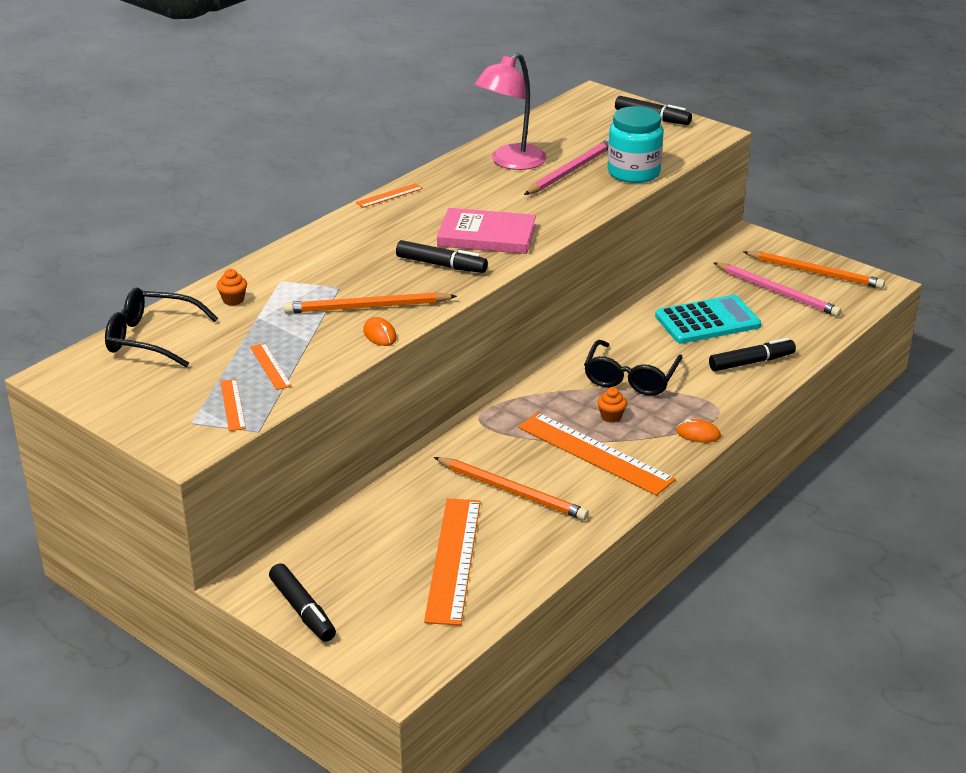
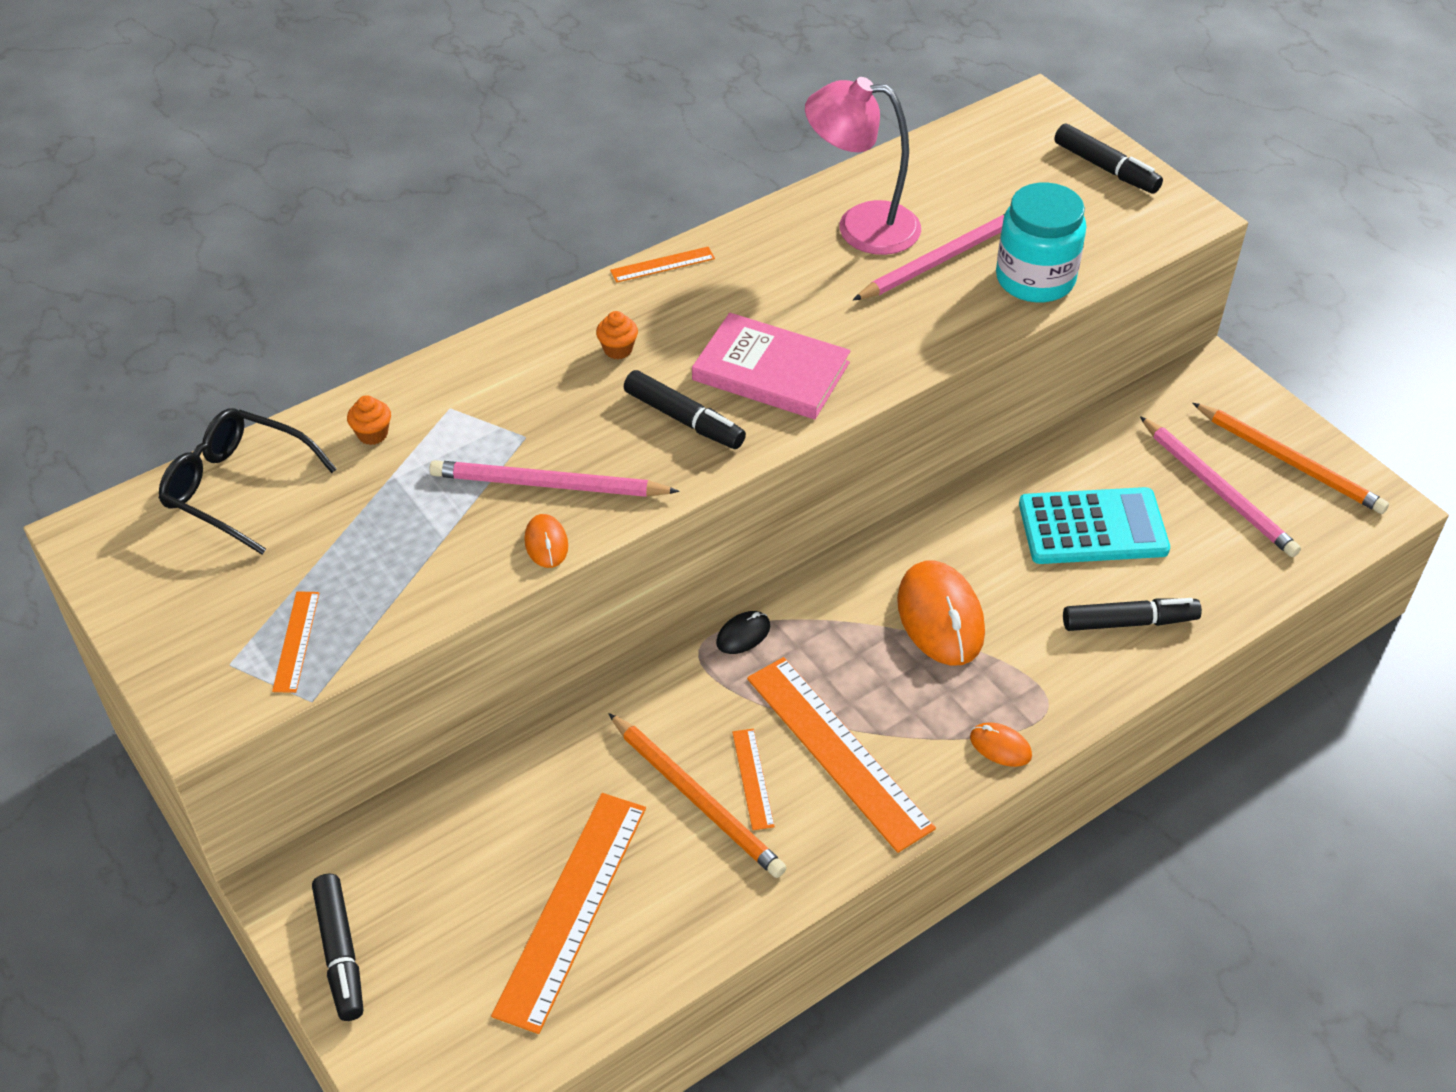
camera: 15 degrees right, 15 degrees up
(270, 366) = (374, 576): orange ruler -> orange ruler (753, 778)
(367, 307) = (549, 485): orange pencil -> pink pencil
(505, 406) = (743, 634): none -> black mouse
(510, 162) = (861, 226): pink lamp -> pink lamp turned 45 degrees clockwise
(611, 416) = (886, 685): orange cupcake -> orange cupcake (618, 349)
(630, 378) = (940, 617): black glasses -> orange mouse

